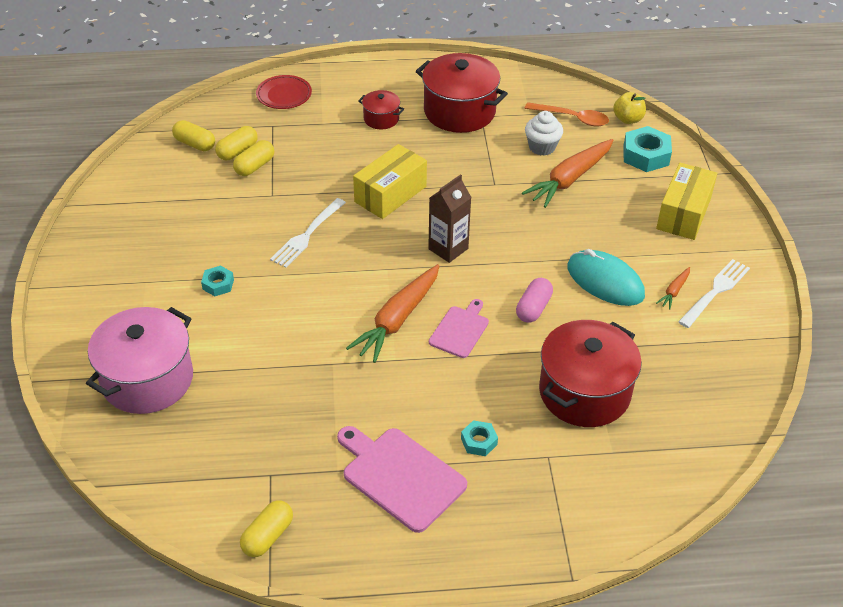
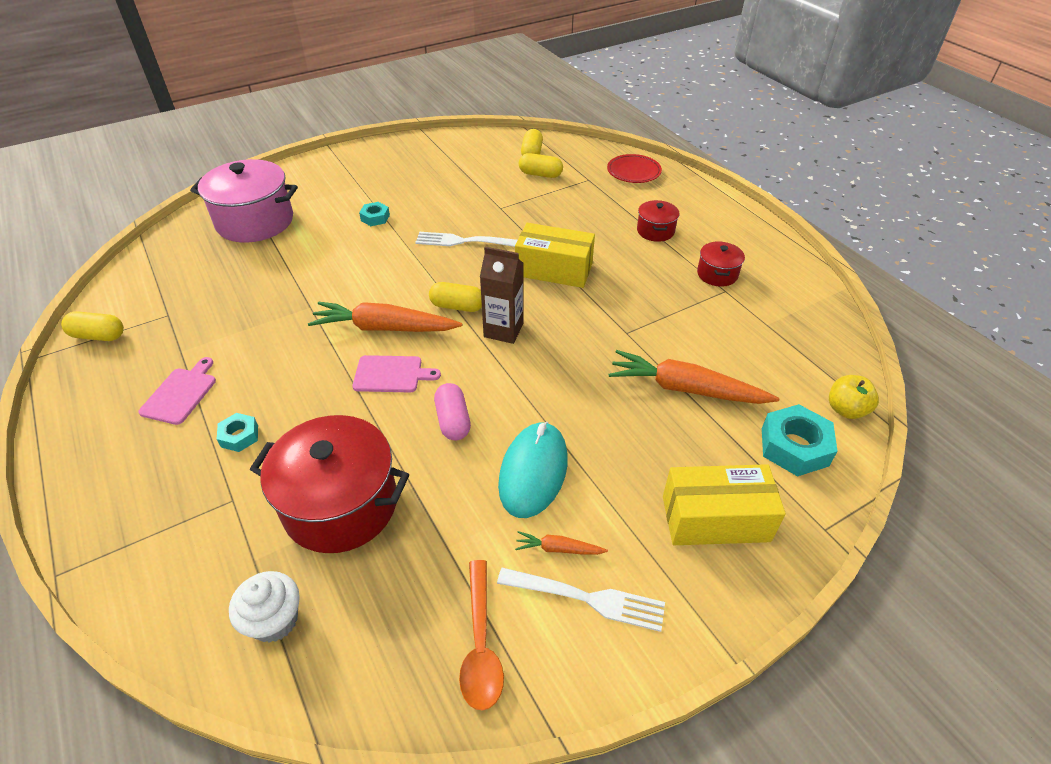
camera: 65 degrees right, 0 degrees up
(254, 166) = (529, 188): yellow capsule -> yellow capsule (457, 306)
(400, 476) = (180, 393): pink cutting board -> pink cutting board, size x0.61
(459, 111) = (717, 274): red pot -> red pot, size x0.49
(533, 308) = (453, 421): pink capsule -> pink capsule turned 75 degrees clockwise
(542, 147) = (720, 350): white cupcake -> white cupcake (274, 620)
(572, 118) = (795, 360): orange spoon -> orange spoon (480, 645)

